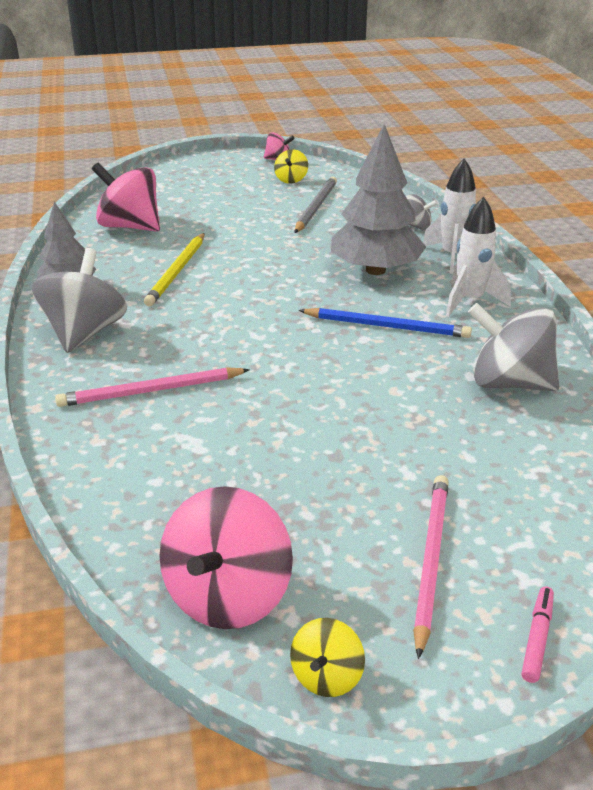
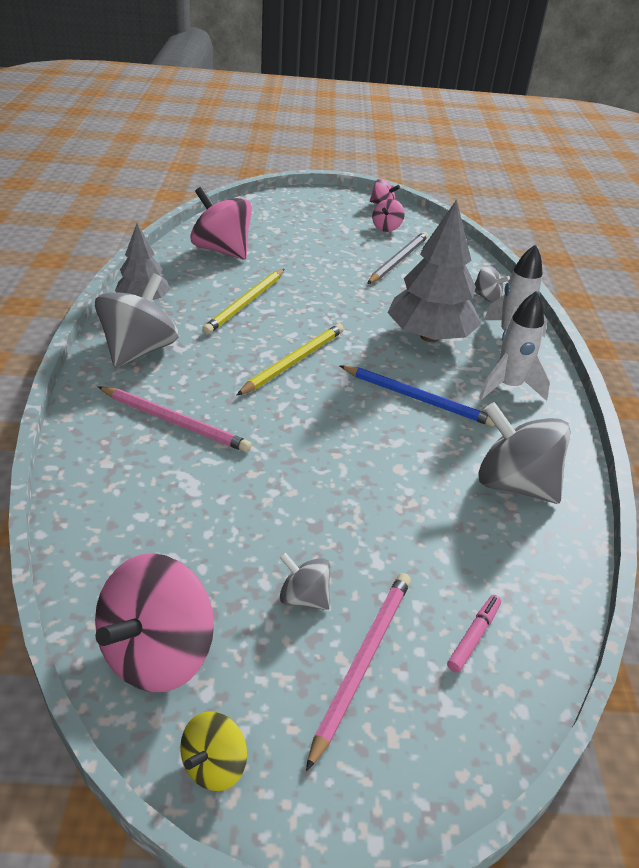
camera: 10 degrees right, 5 degrees up
(151, 391) = (174, 421): pink pencil -> pink pencil turned 150 degrees counterclockwise
(250, 316) = (293, 362): none -> yellow pencil
(291, 180) = (386, 228): yellow spinning top -> pink spinning top
(351, 518) = (304, 597): none -> grey spinning top
(537, 638) = (434, 777): pink marker -> pink marker (473, 636)

